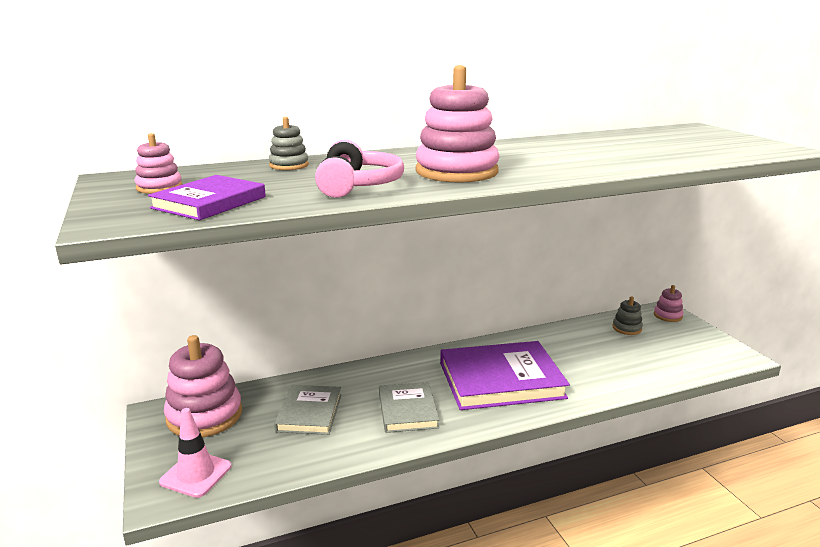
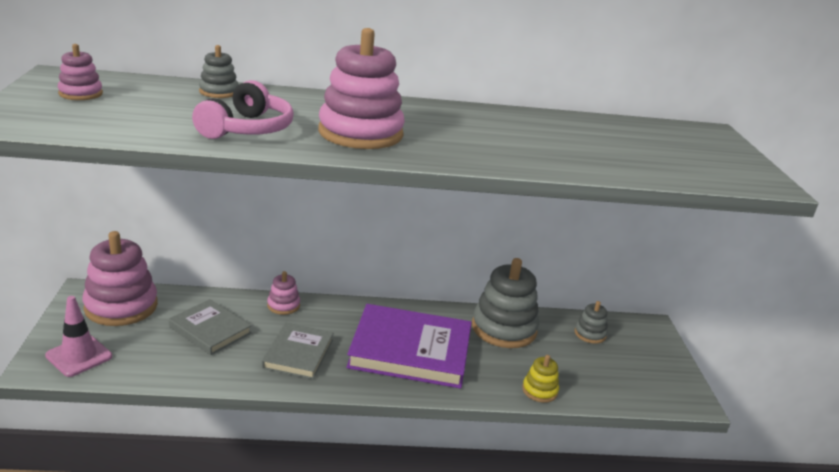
camera: 15 degrees right, 5 degrees up
(209, 202) = (100, 119): purple book -> none
(309, 413) = (210, 330): grey book -> grey book turned 75 degrees counterclockwise
(559, 342) = (504, 328): none -> grey stacking toy
(629, 382) = (539, 390): none -> yellow stacking toy
(667, 315) = (649, 333): pink stacking toy -> pink stacking toy (283, 305)

